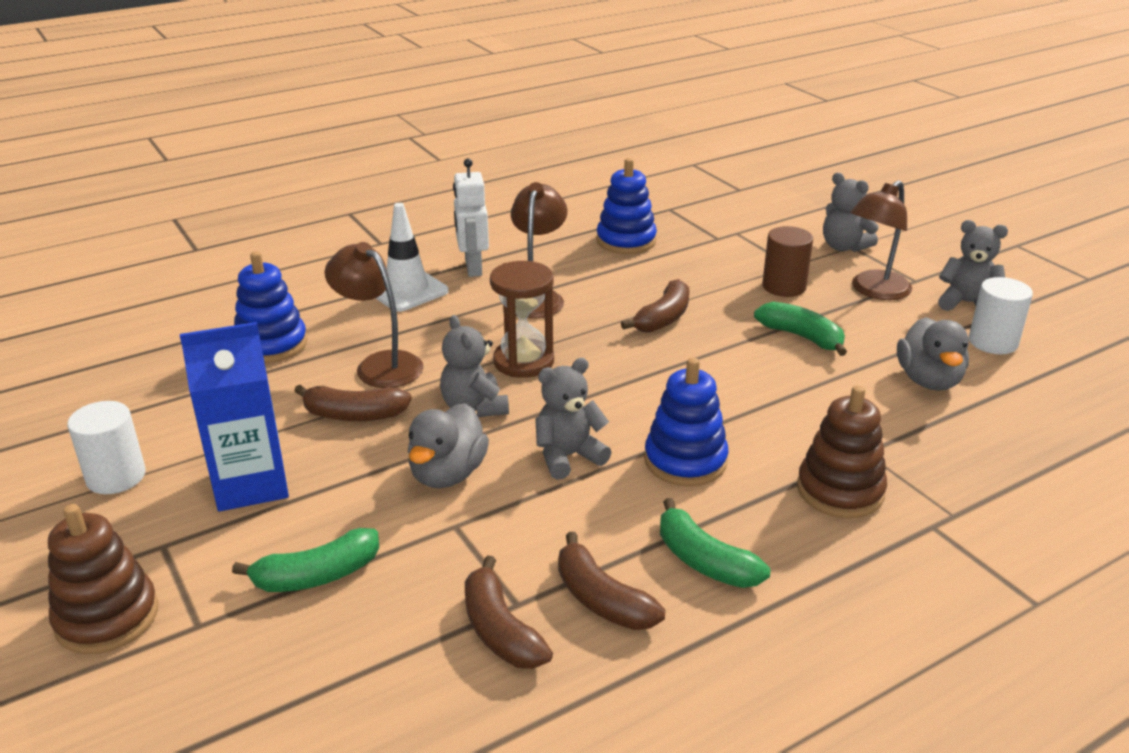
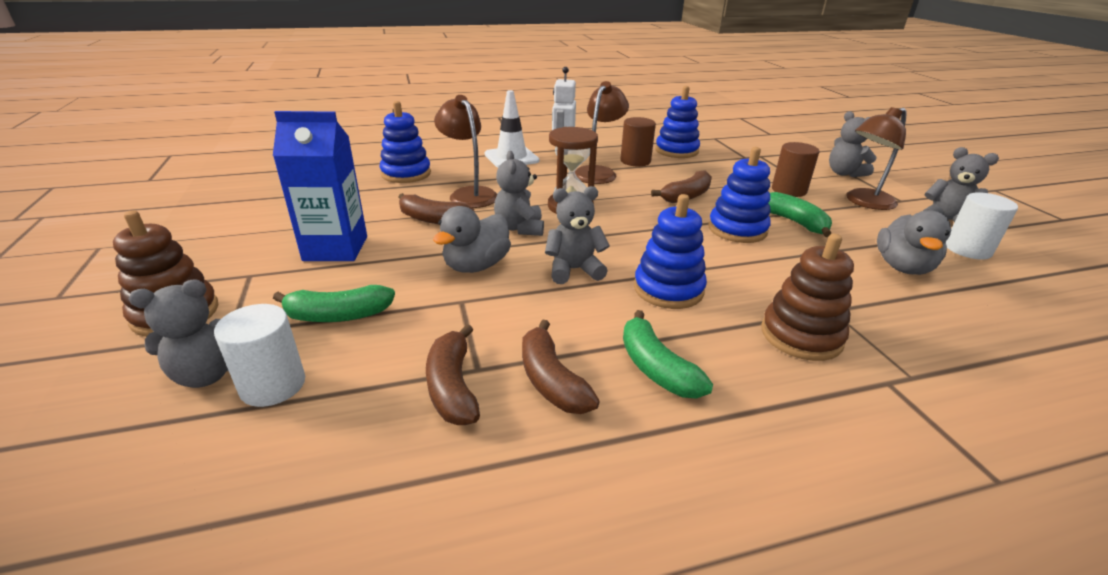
camera: 15 degrees right, 0 degrees up
(116, 477) = (254, 229): white cylinder -> white cylinder (273, 385)
(211, 679) = (208, 374): none -> grey teddy bear
(578, 268) = (635, 161): none -> brown cylinder
(738, 360) = (737, 229): none -> blue stacking toy

